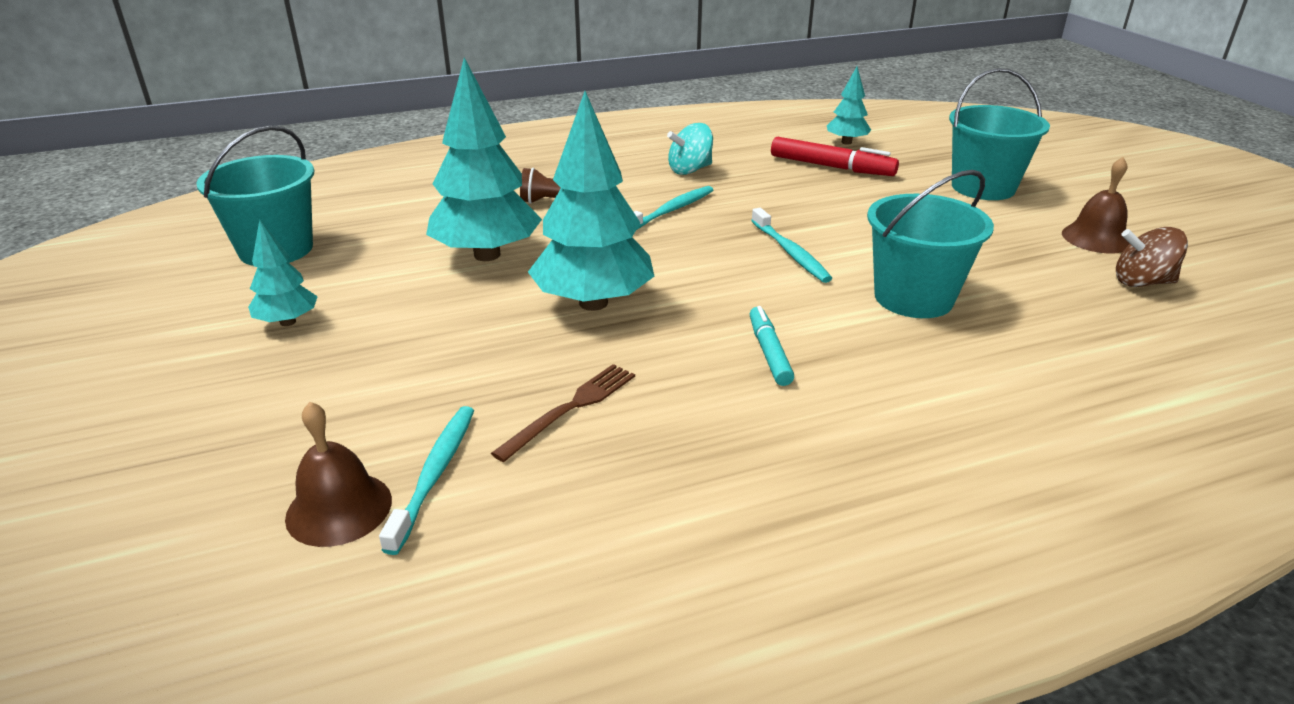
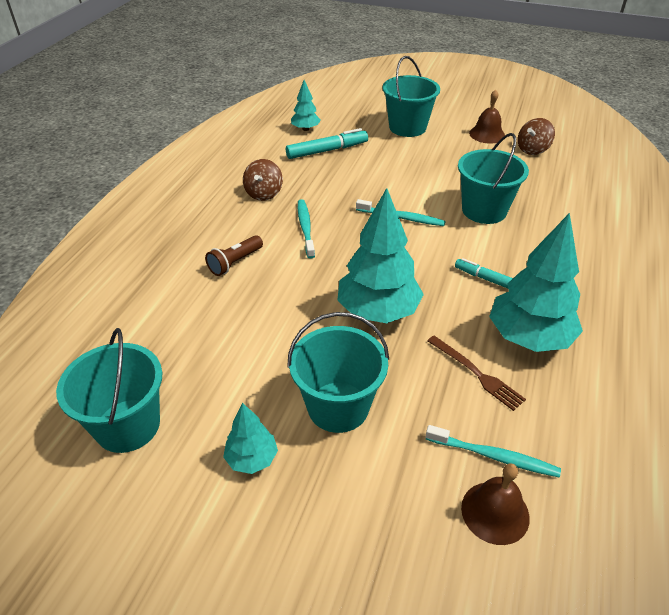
camera: 50 degrees left, 10 degrees up
(408, 339) = (338, 407): none -> turquoise bucket
(435, 474) = (494, 456): turquoise toothbrush -> turquoise toothbrush turned 150 degrees clockwise
(487, 255) = (269, 325): turquoise tree -> turquoise tree (529, 338)
(571, 408) = (476, 374): brown fork -> brown fork turned 150 degrees clockwise
(690, 170) = (264, 193): turquoise spinning top -> brown spinning top
(831, 167) = (327, 150): red marker -> turquoise marker

